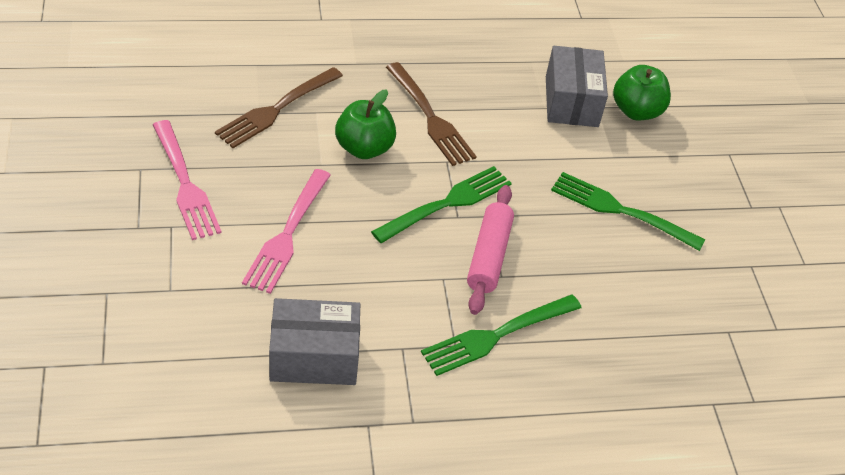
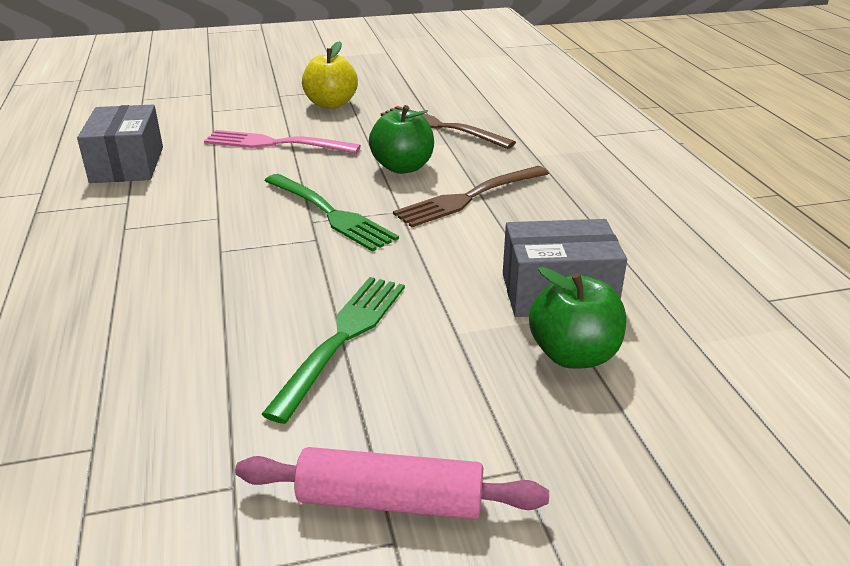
camera: 90 degrees right, 15 degrees down
(185, 184) = (331, 104): pink fork -> yellow apple
(489, 256) = (250, 241): pink rolling pin -> pink rolling pin (390, 501)
(497, 335) = (131, 250): green fork -> none

